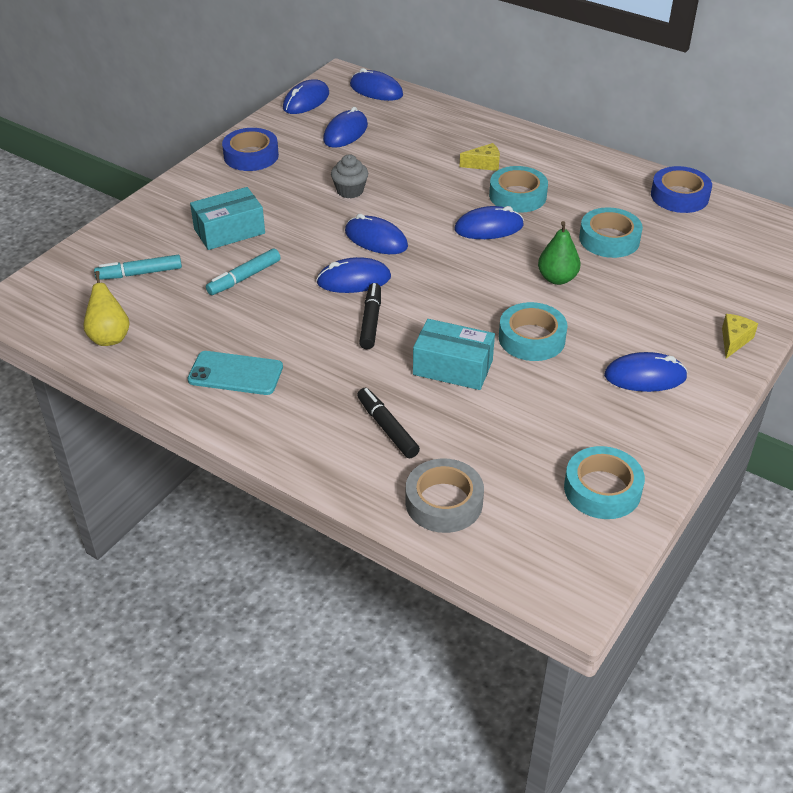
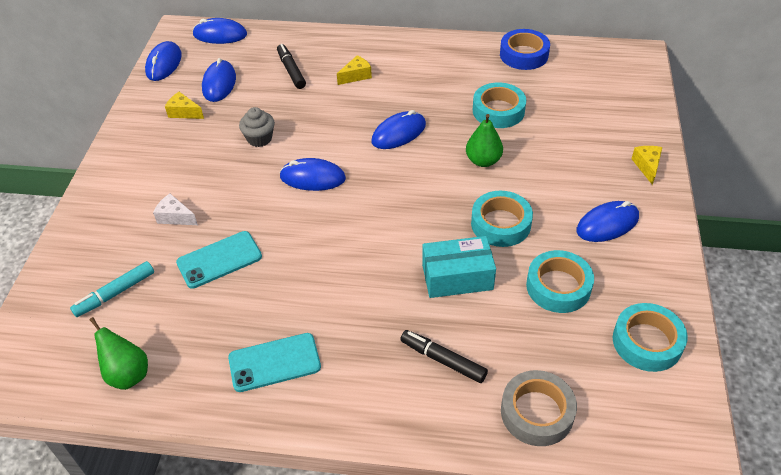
camera: 25 degrees left, 5 degrees up
(109, 337) = (128, 374): yellow pear -> green pear
(229, 231) = (175, 217): turquoise box -> white cheese
(244, 278) = (219, 260): turquoise marker -> turquoise phone
(251, 156) = (147, 134): blue tape -> none
(296, 148) = (184, 112): none -> yellow cheese
(354, 280) = (319, 224): blue mouse -> none
(370, 321) = (360, 260): black marker -> black marker (291, 70)
(517, 196) = (402, 96): turquoise tape -> turquoise tape (558, 286)

